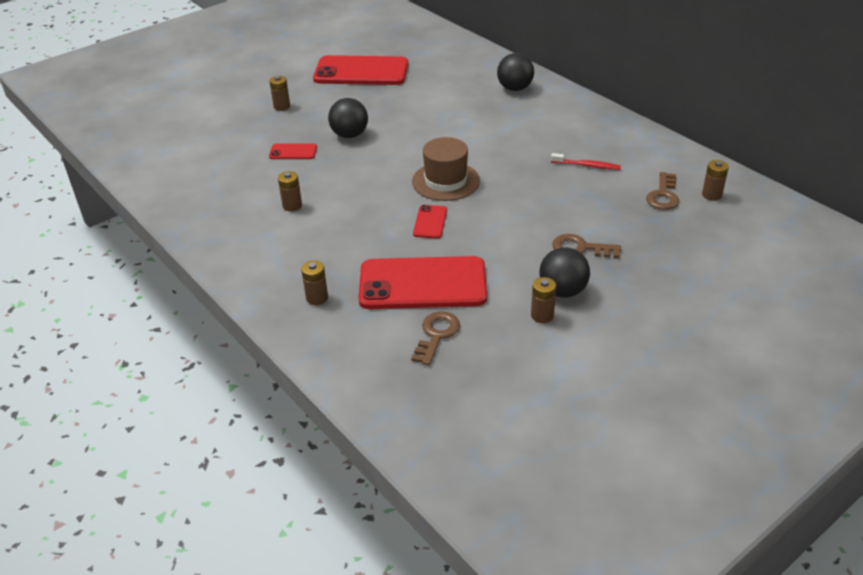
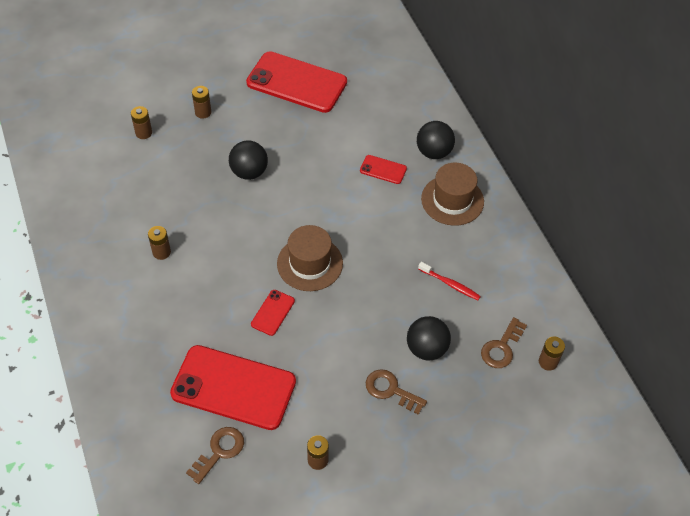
camera: 15 degrees right, 15 degrees up
(293, 152) = (189, 180): red phone -> red phone (383, 169)
(317, 298) = (139, 374): brown battery -> brown battery (144, 133)
(552, 113) = (452, 200): none -> brown hat
(562, 291) = (349, 437): black ball -> black ball (426, 348)

